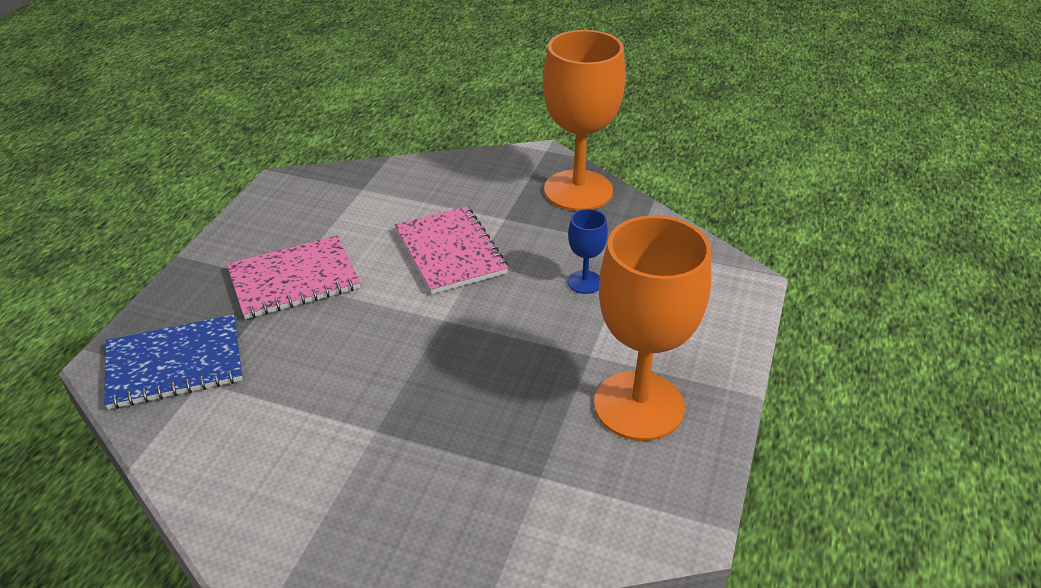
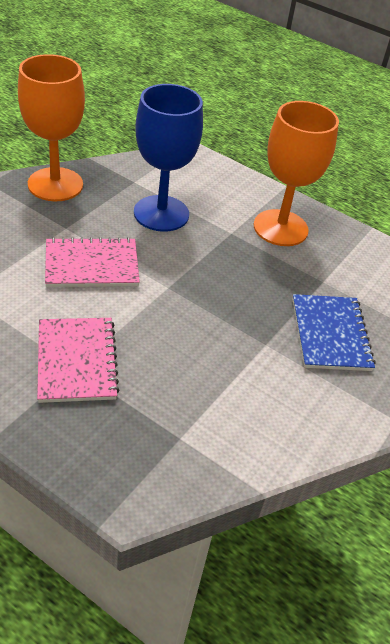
camera: 80 degrees left, 5 degrees up
(175, 364) = (152, 454): blue notebook -> blue notebook (330, 334)
(584, 282) = (161, 213): blue goblet -> blue goblet, size x2.24

